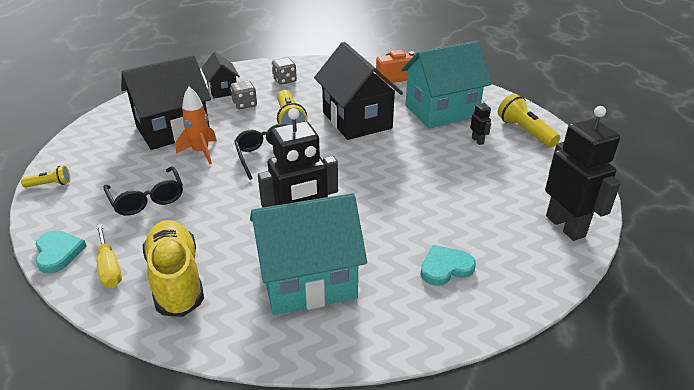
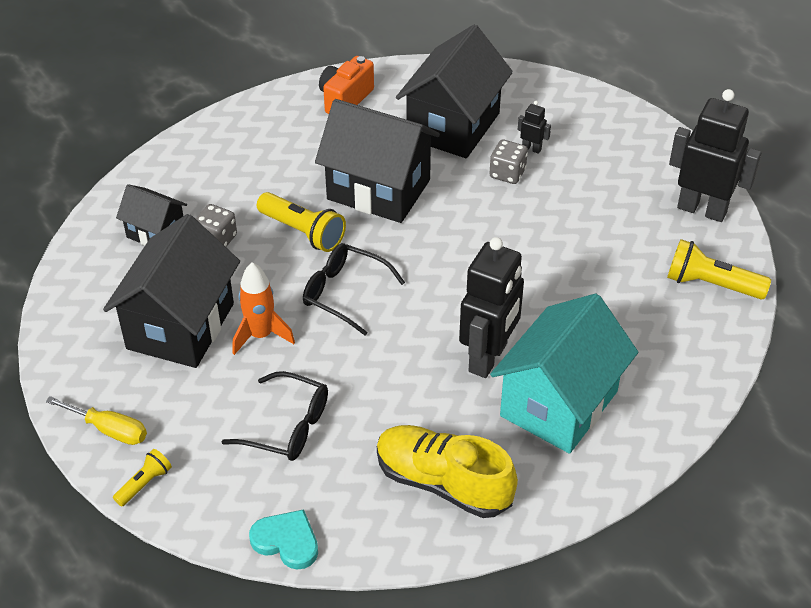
camera: 40 degrees left, 10 degrees up
(109, 268) = (363, 518): yellow screwdriver -> yellow screwdriver (109, 430)
(284, 80) = (215, 174): grey dice -> grey dice (507, 173)
(441, 111) = (453, 126): turquoise house -> black house
(445, 267) = (652, 315): turquoise heart -> none
(525, 131) = (563, 110): yellow flashlight -> yellow flashlight (711, 284)

